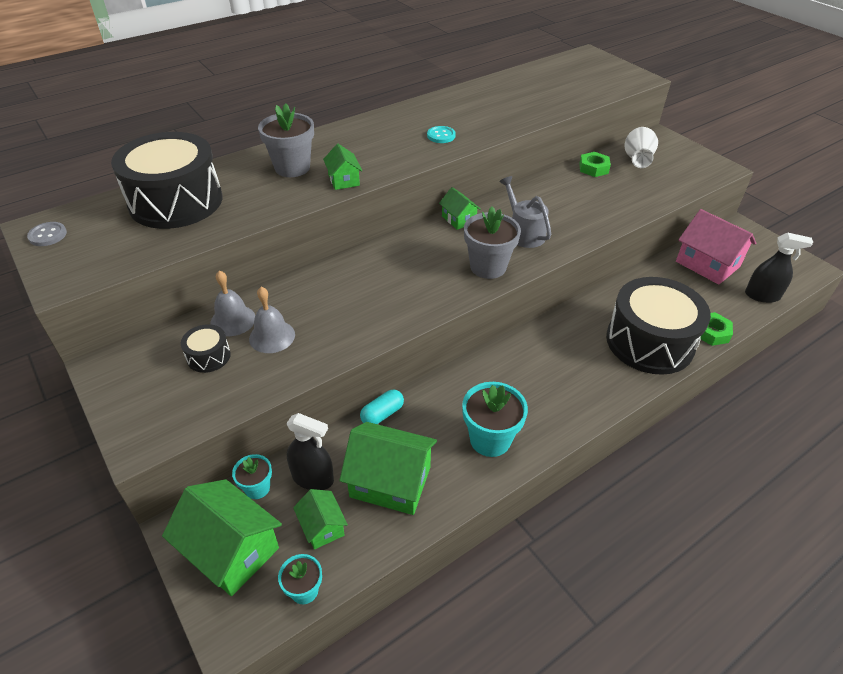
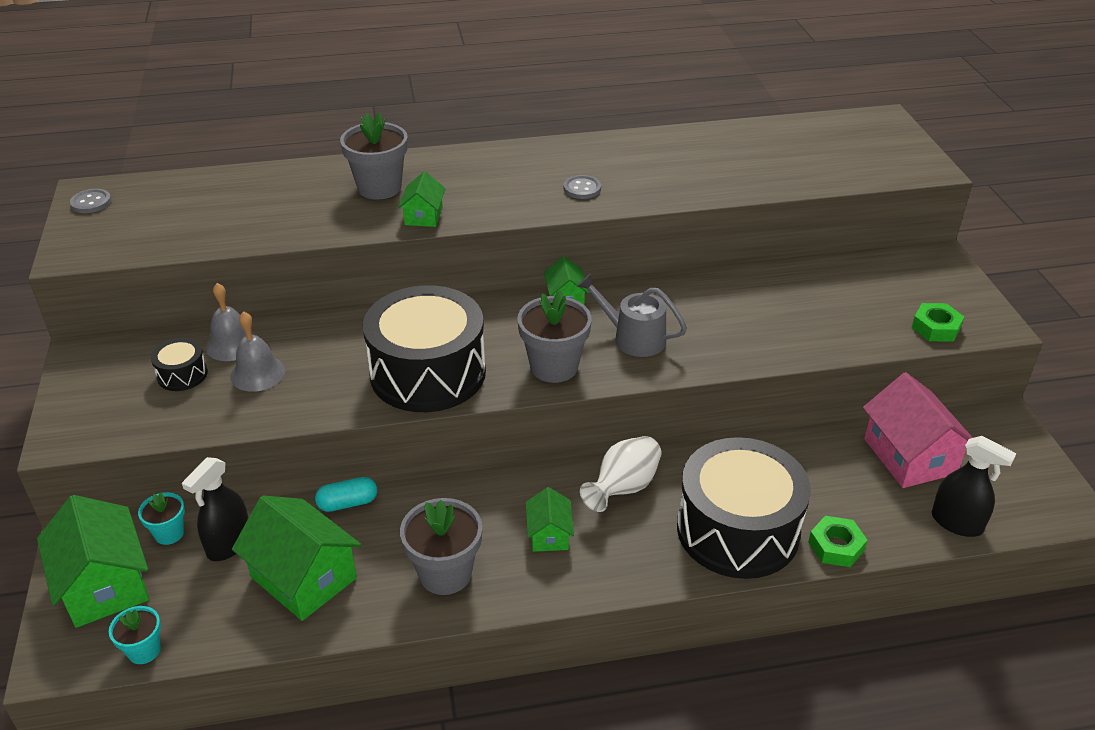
camera: 25 degrees right, 5 degrees down
(176, 201) = (232, 197): black drum -> black drum (428, 373)
(313, 478) = (229, 544): black spray bottle -> black spray bottle turned 75 degrees clockwise
(322, 527) = (203, 596): green house -> green house (549, 534)
(441, 136) = (582, 188): turquoise button -> grey button
(490, 439) = (445, 573): turquoise flower pot -> grey flower pot
(524, 233) = (633, 338): grey watering can -> grey watering can turned 60 degrees counterclockwise
(593, 168) = (800, 279): green nut -> green nut (936, 328)
(637, 160) = (874, 282): white vase -> white vase (623, 488)

